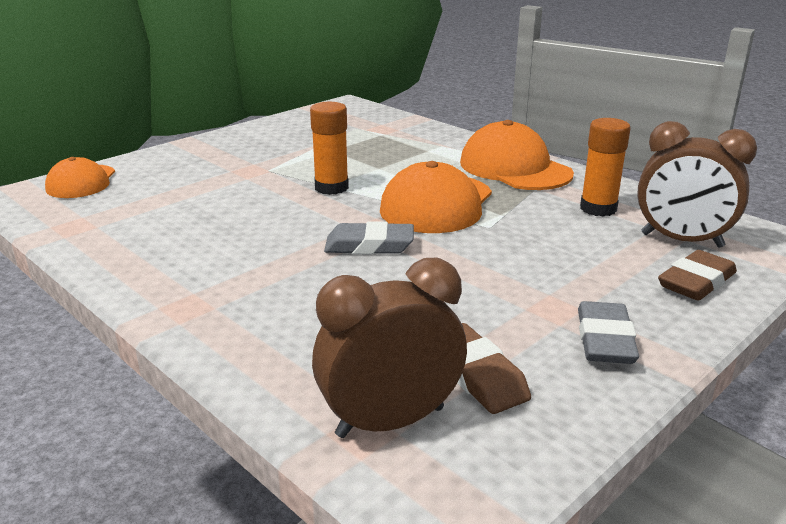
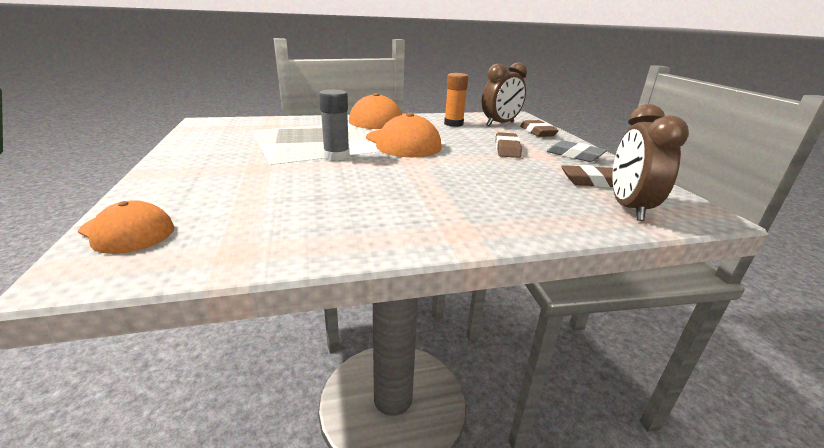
camera: 60 degrees left, 0 degrees up
(331, 188) = (336, 156): orange glue stick -> grey glue stick
(369, 245) = (434, 167): grey eraser -> none
(536, 275) = (507, 149): none -> brown eraser

